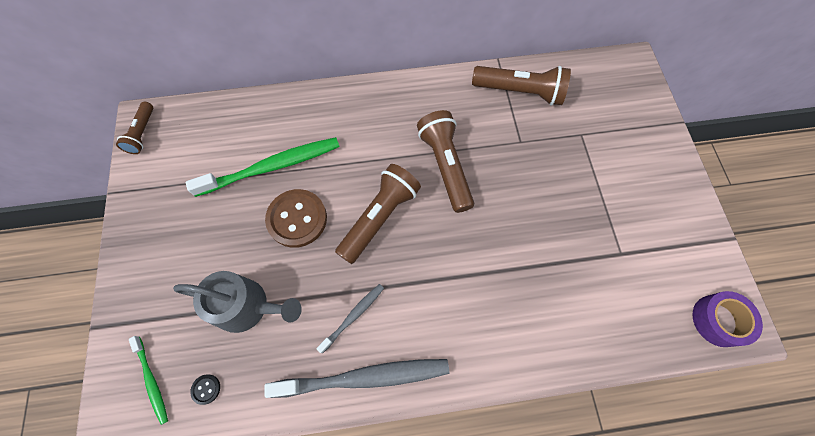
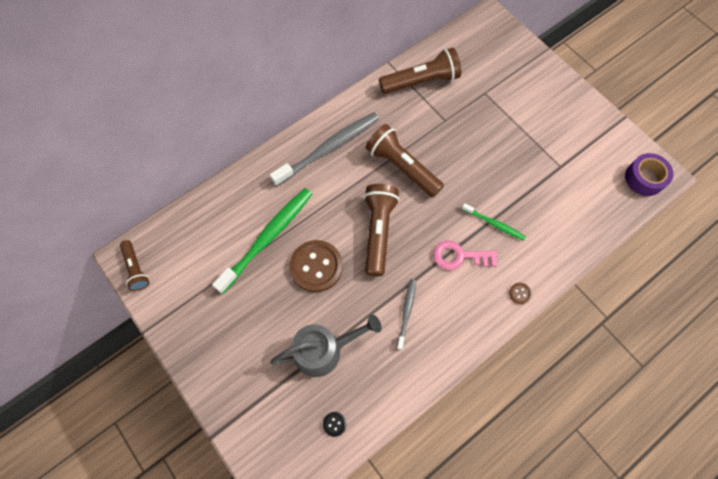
camera: 30 degrees left, 0 degrees up
(152, 381) = (289, 443): green toothbrush -> green toothbrush (494, 224)
(364, 377) = (442, 348): grey toothbrush -> grey toothbrush (329, 148)
(446, 289) = (459, 256): none -> pink key
(487, 368) = (520, 293): none -> brown button

